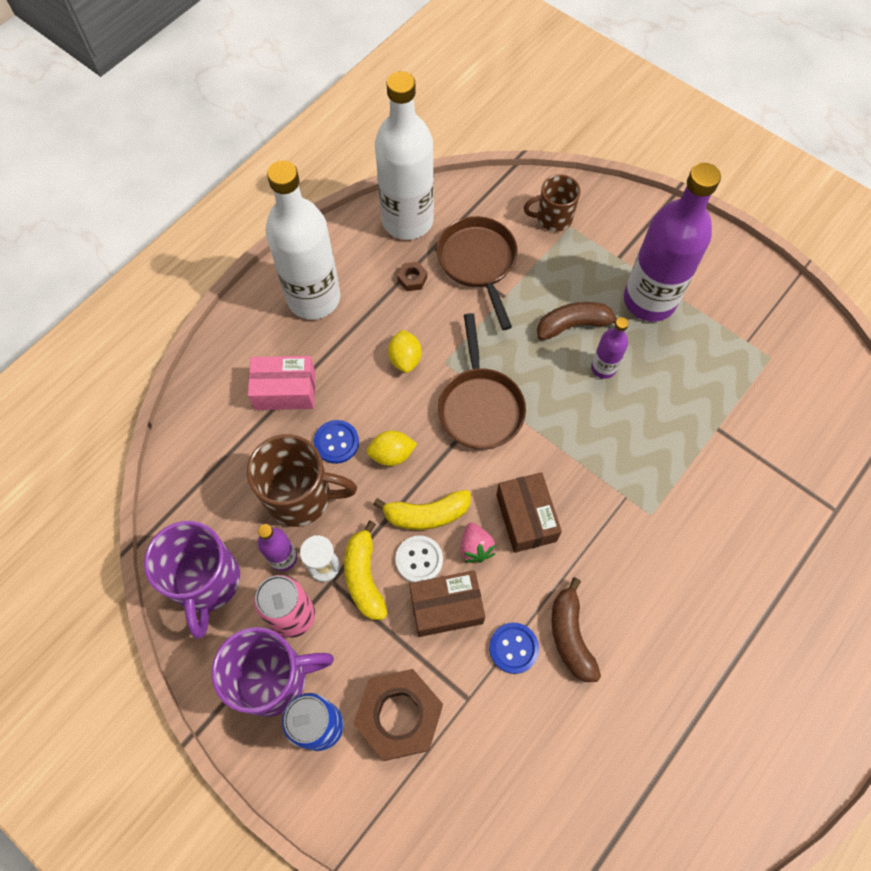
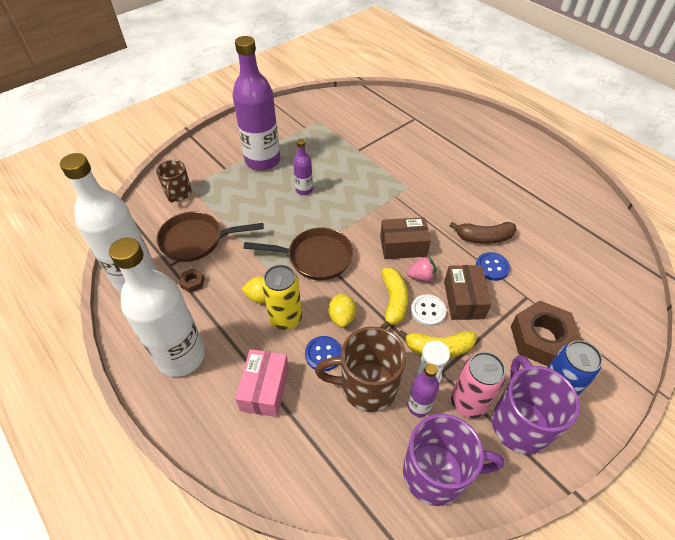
camera: 80 degrees left, 15 degrees down
(301, 496) = (366, 386): brown mug -> brown mug turned 105 degrees counterclockwise
(379, 391) = (285, 318): none -> yellow can
(573, 325) = (267, 198): brown banana -> none

